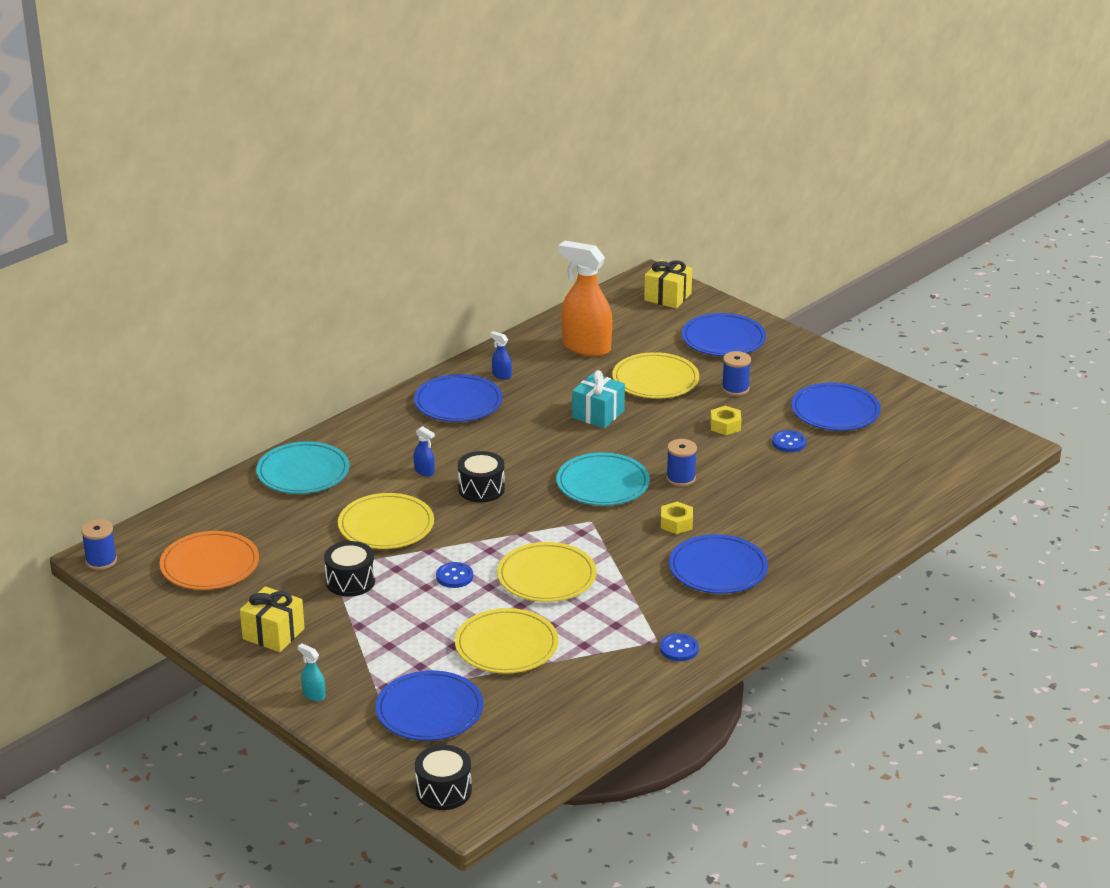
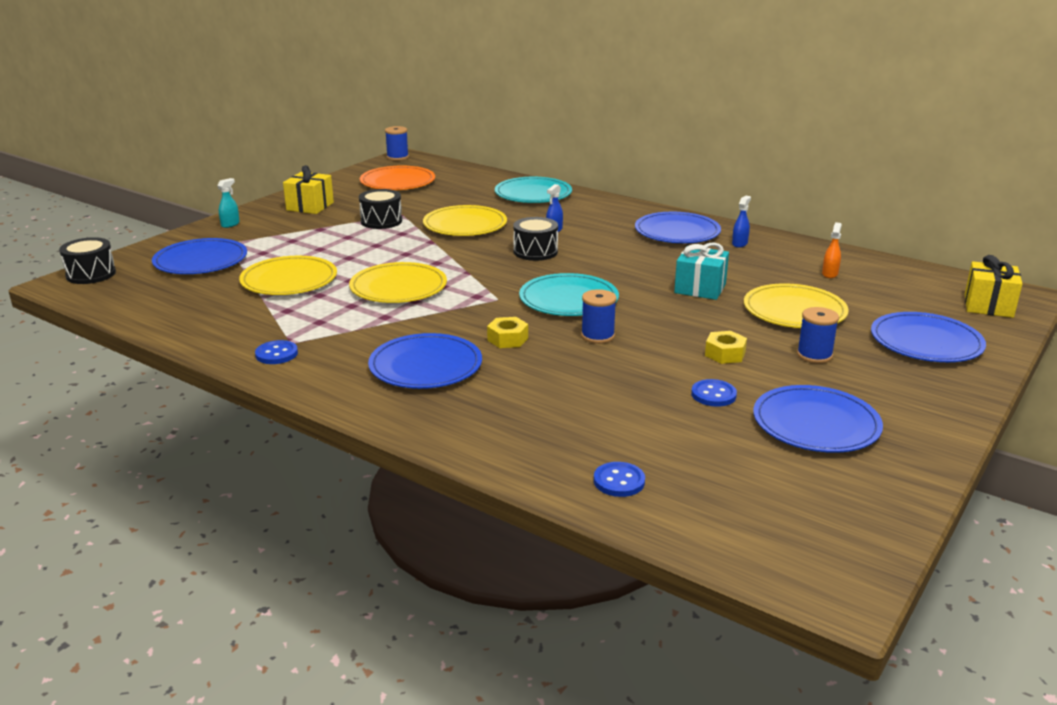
camera: 80 degrees right, 5 degrees down
(454, 576) = (393, 253): blue button -> blue button (619, 481)
(586, 347) = (830, 274): orange spray bottle -> orange spray bottle, size x0.41

